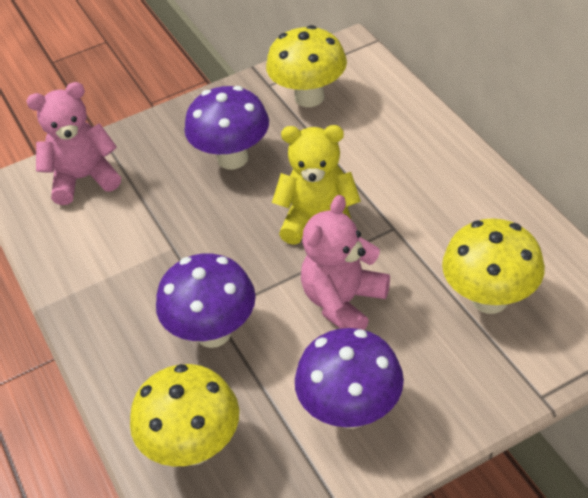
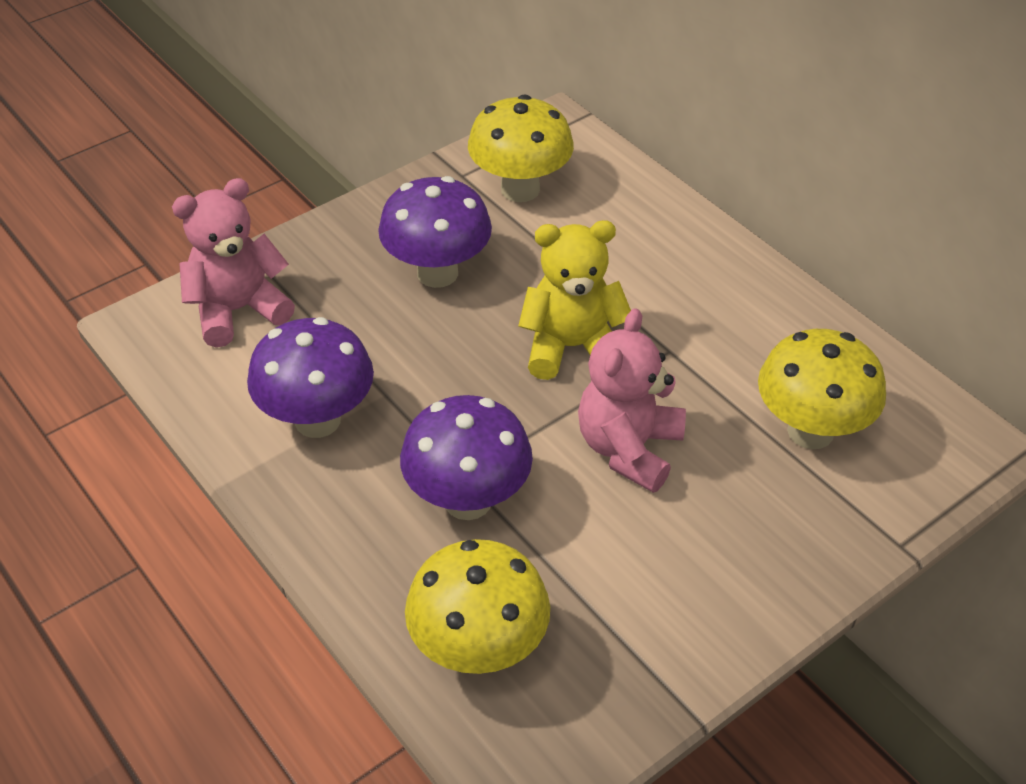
camera: 15 degrees left, 0 degrees up
(351, 411) = (672, 585): purple mushroom -> purple mushroom (317, 420)

